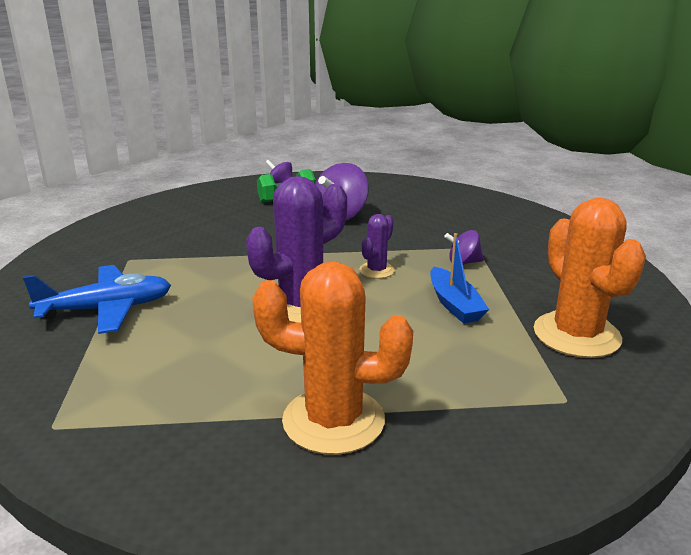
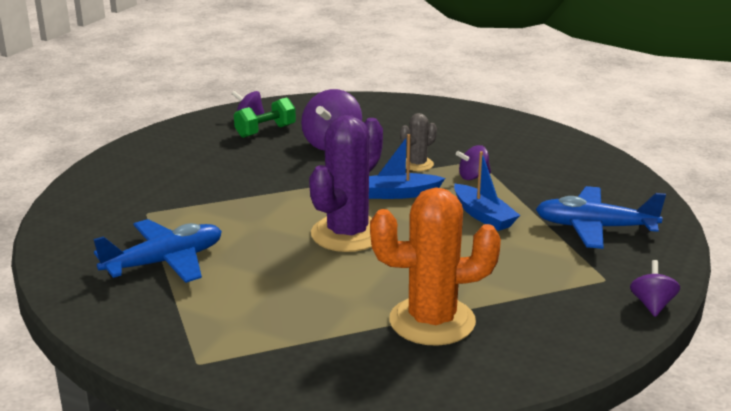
camera: 15 degrees left, 0 degrees up
(377, 270) = (398, 194): purple cactus -> blue boat
(412, 244) = (417, 164): none -> grey cactus
(576, 335) = (594, 228): orange cactus -> blue plane
(616, 445) = (652, 305): none -> purple spinning top

